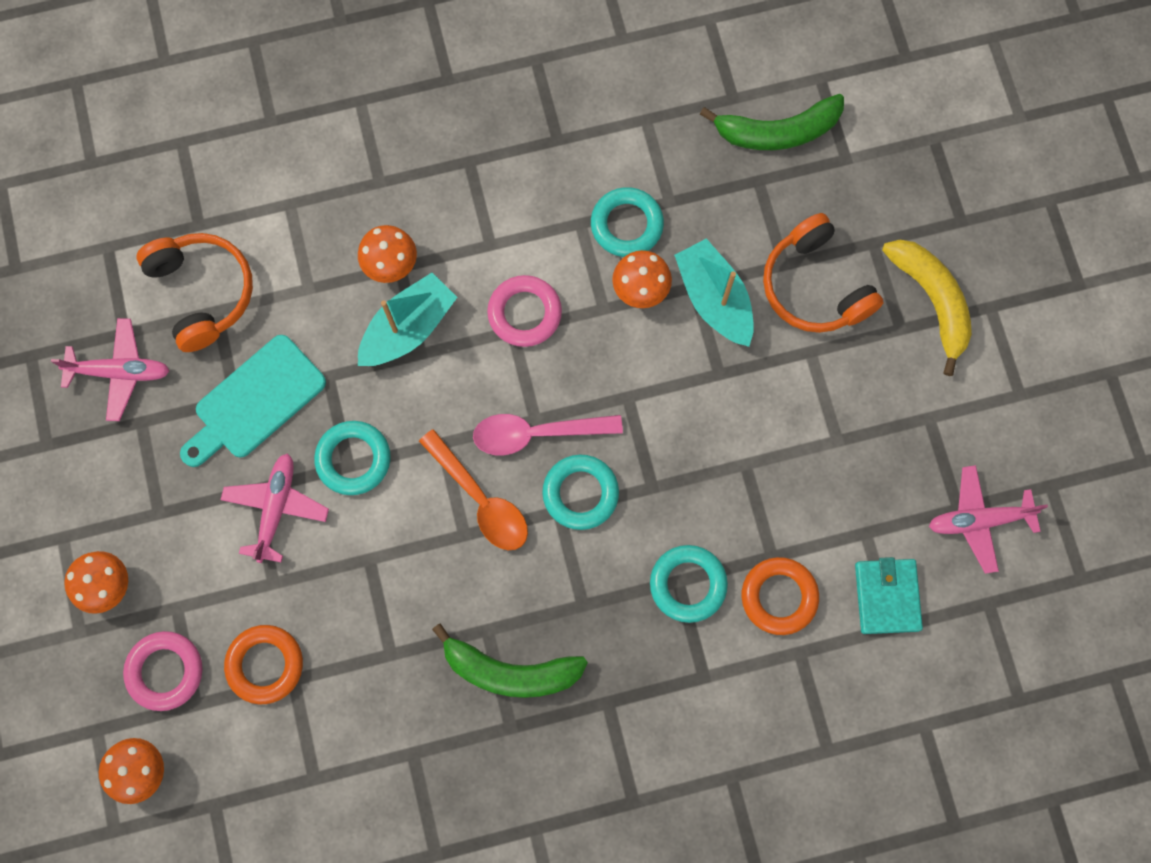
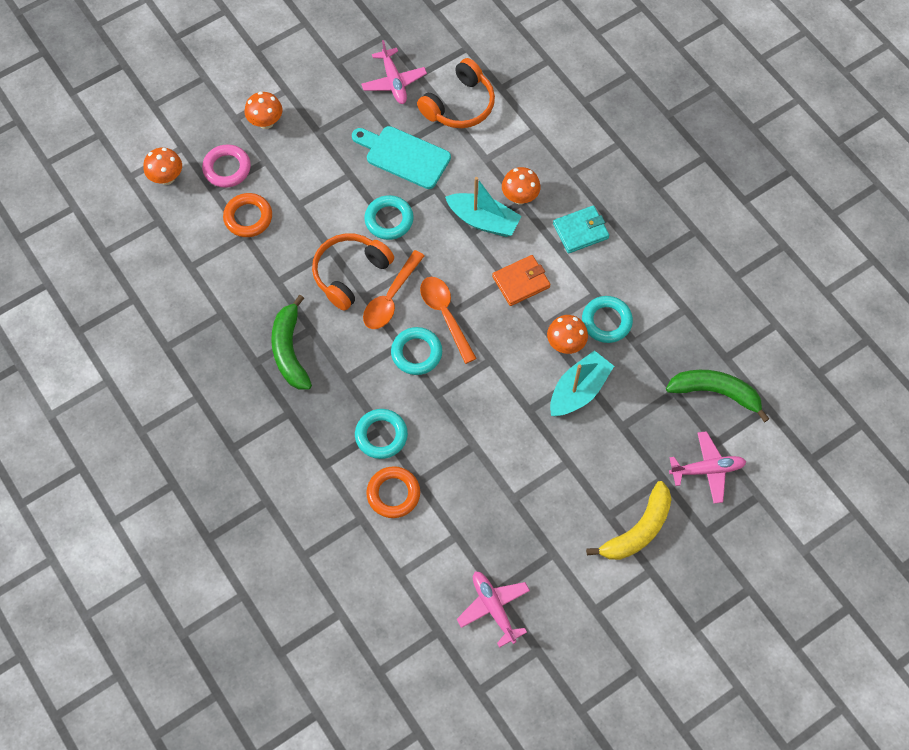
camera: 70 degrees right, 10 degrees down
(276, 508) = (343, 190): pink plane -> pink plane (707, 469)
(524, 313) = (521, 282): pink ring -> orange wallet
(537, 433) = (445, 315): pink spoon -> orange spoon
(777, 131) = (715, 392): green banana -> green banana turned 135 degrees clockwise
(814, 286) = (615, 450): orange headphones -> orange headphones (350, 273)
(887, 596) = (418, 562): turquoise wallet -> turquoise wallet (580, 231)

